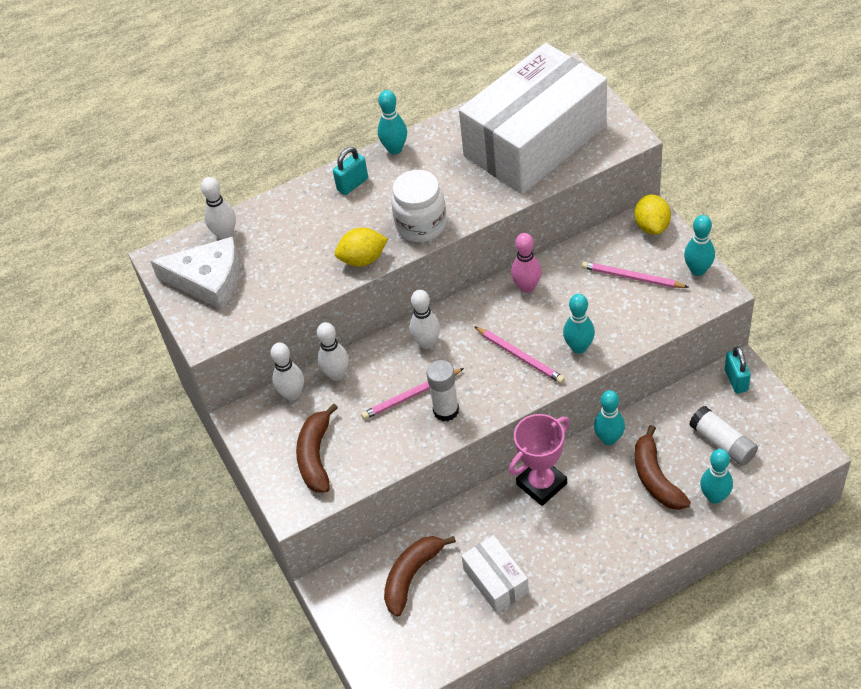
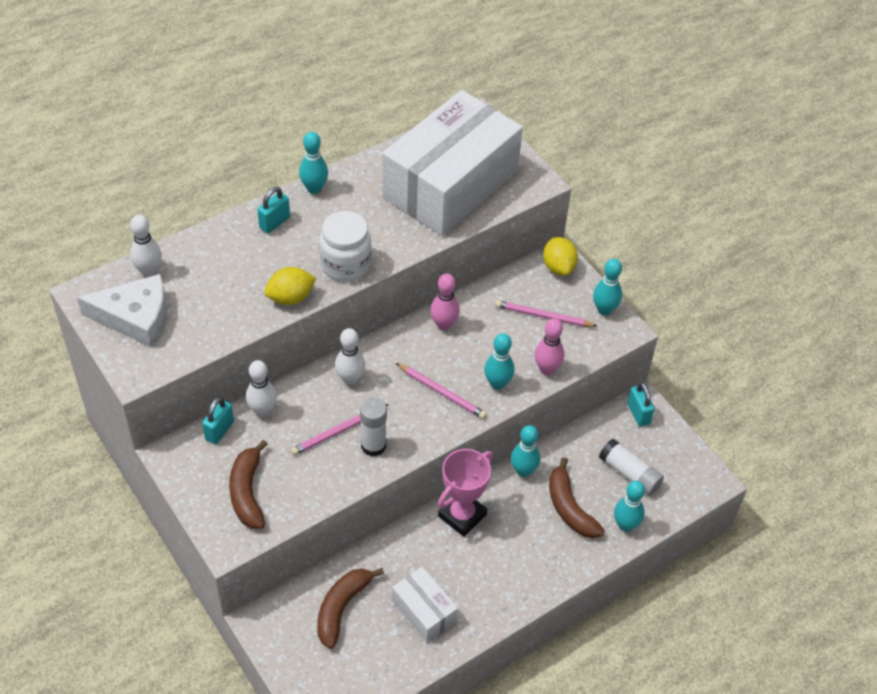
camera: 15 degrees left, 0 degrees up
(292, 394) = (219, 430): white bowling pin -> turquoise padlock
(632, 332) = (547, 369): none -> pink bowling pin

